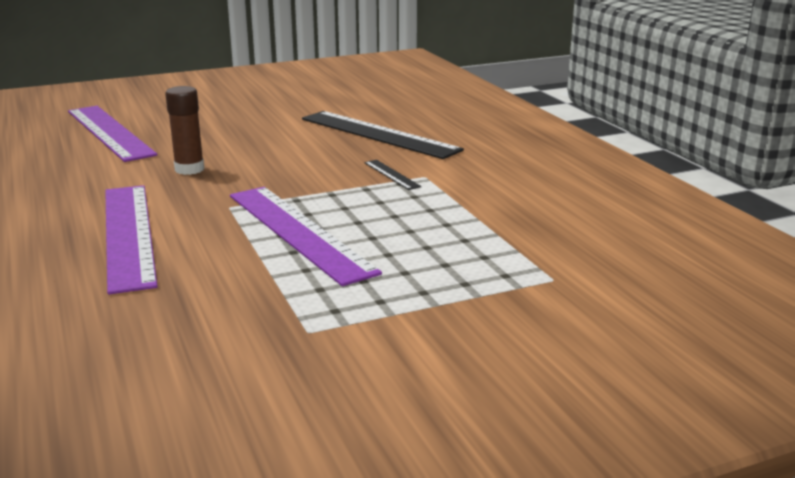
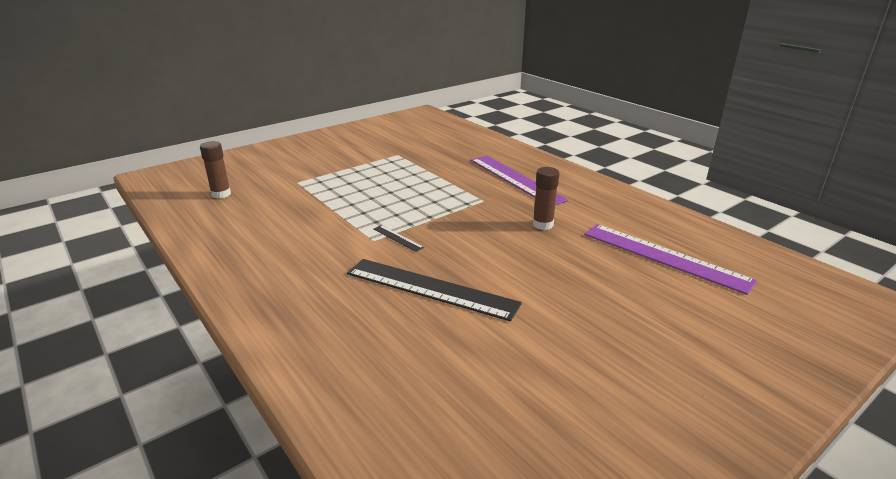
camera: 165 degrees right, 5 degrees up
(298, 232) = (431, 190): purple ruler -> none
(698, 268) = (221, 194): none -> brown glue stick

